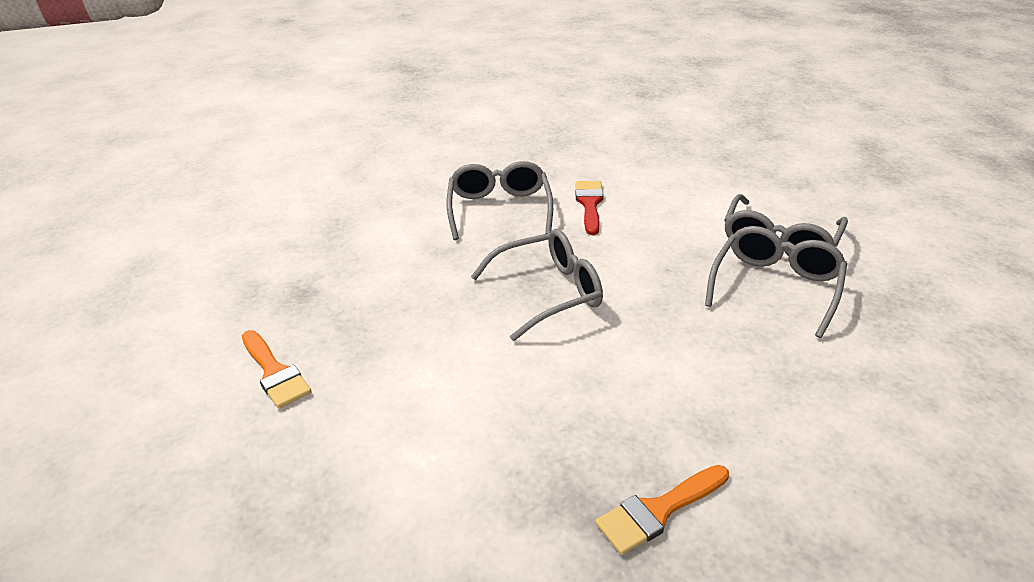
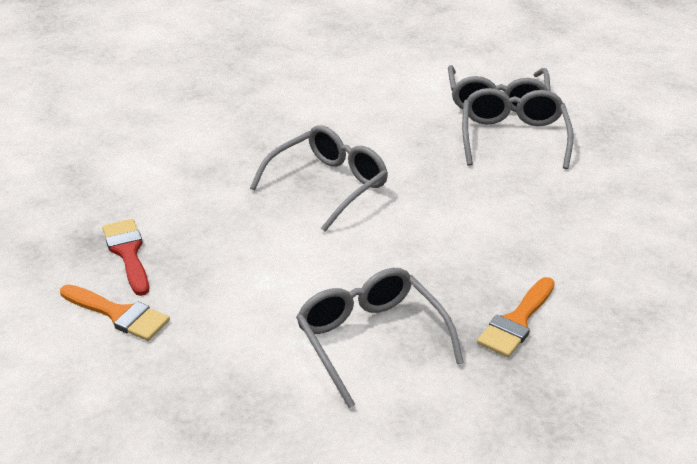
camera: 25 degrees left, 0 degrees up
(499, 210) = (233, 123): grey glasses -> grey glasses (371, 340)
(589, 204) = (316, 101): red brush -> red brush (128, 253)

